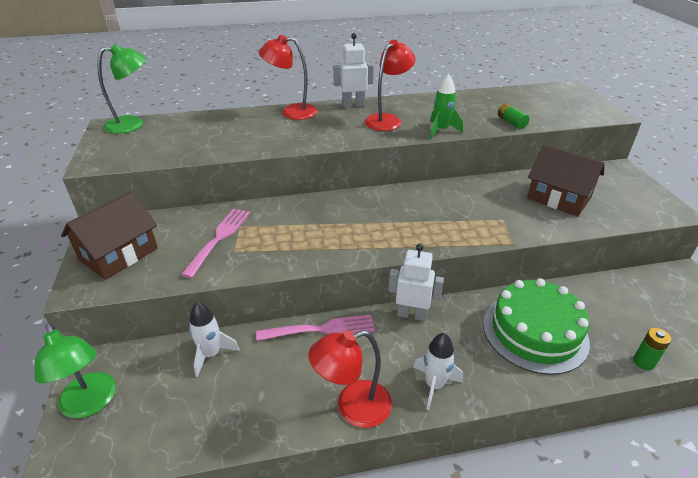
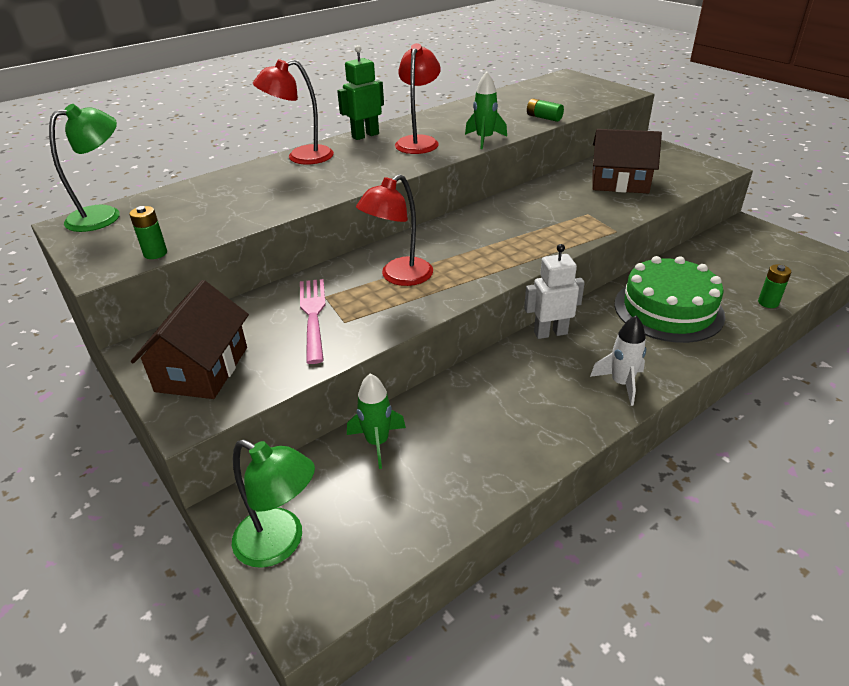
camera: 25 degrees left, 0 degrees up
(132, 161) = (155, 253): none -> green battery
(211, 354) = (377, 442): white rocket -> green rocket
(321, 329) = (474, 377): pink fork -> none
(353, 105) = (365, 135): white robot -> green robot
(353, 407) = (565, 430): red lamp -> red lamp (399, 277)

